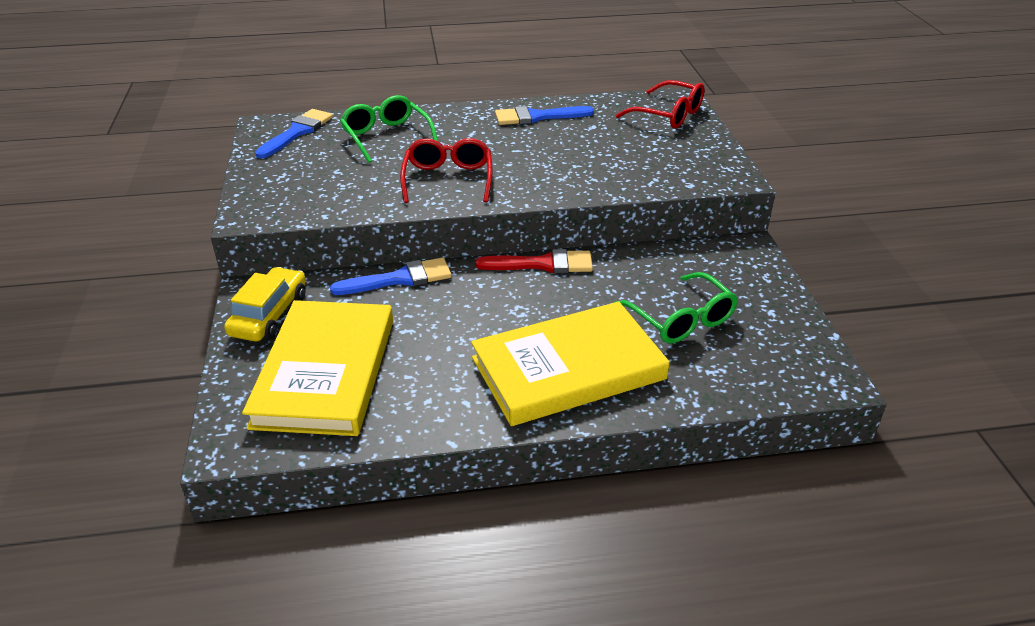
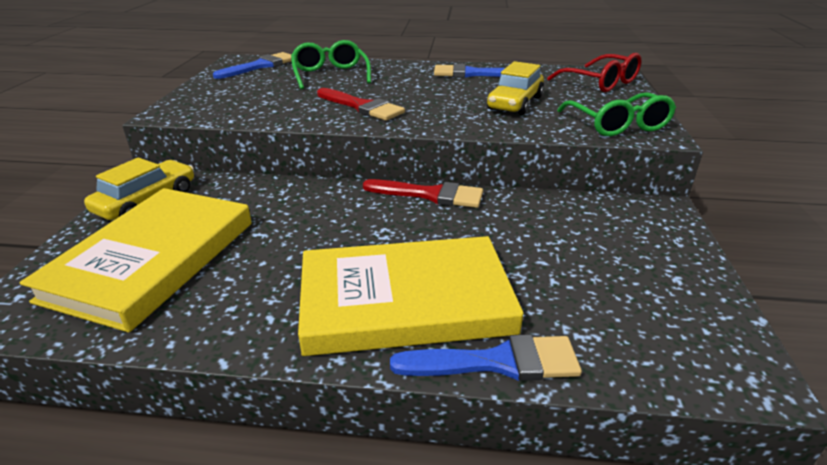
camera: 15 degrees right, 5 degrees down
(400, 279) = (285, 188): blue brush -> blue brush (497, 362)
(448, 179) = (362, 107): red glasses -> red brush
(596, 154) = (515, 103): none -> yellow car
(681, 320) = (561, 270): green glasses -> green glasses (618, 125)

